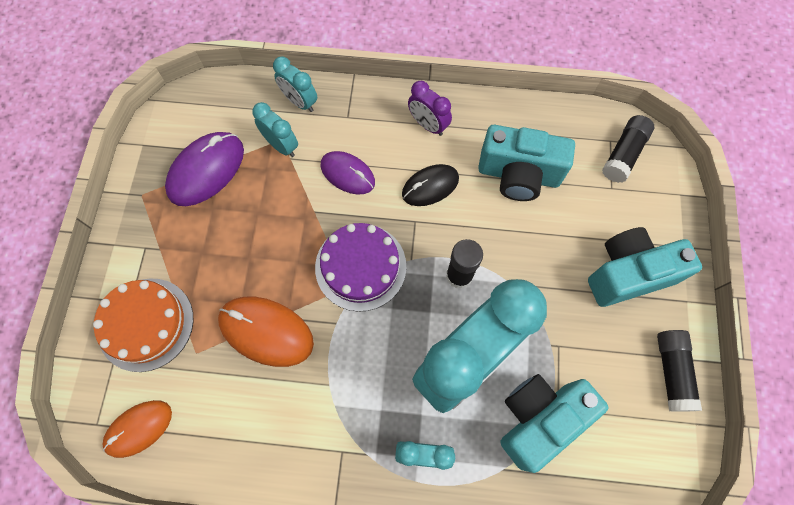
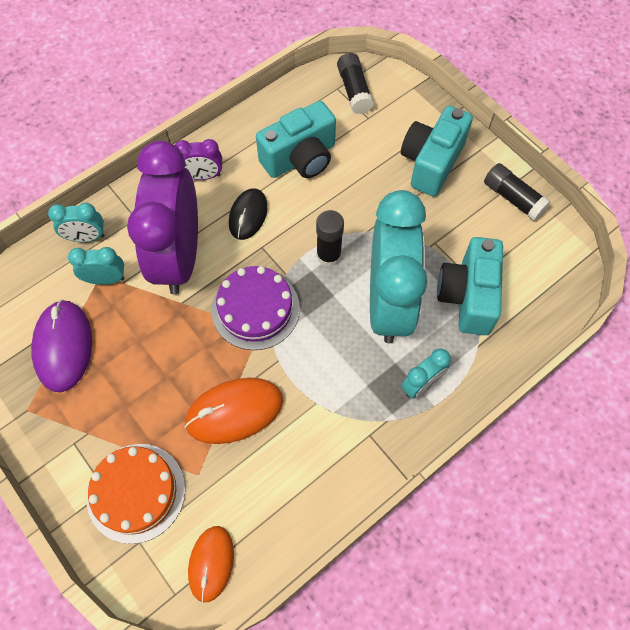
camera: 45 degrees left, 5 degrees down
(347, 174) = (179, 256): purple mouse -> purple clock

